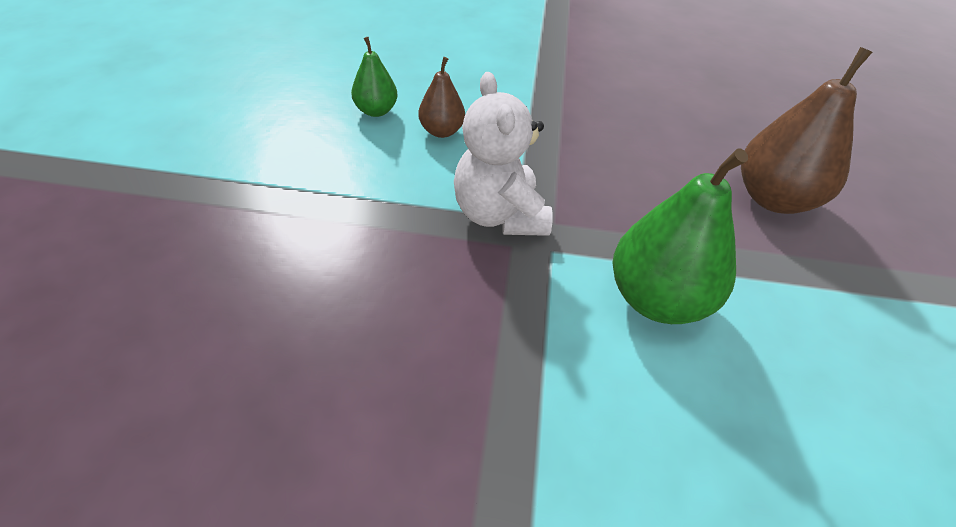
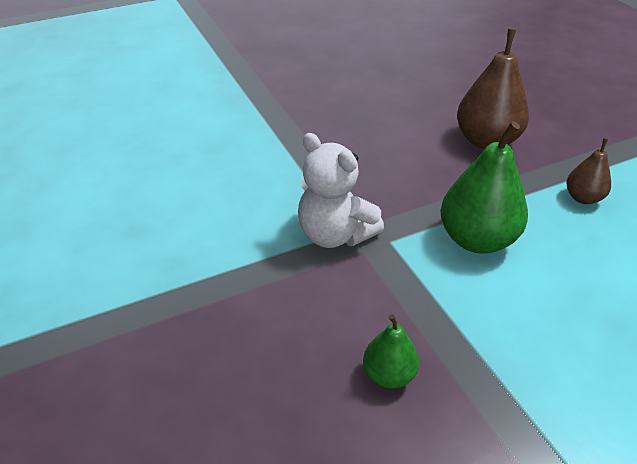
camera: 30 degrees left, 5 degrees down
(376, 111) = (168, 199): green pear -> green pear (389, 374)
(441, 131) = (235, 192): brown pear -> brown pear (583, 198)

